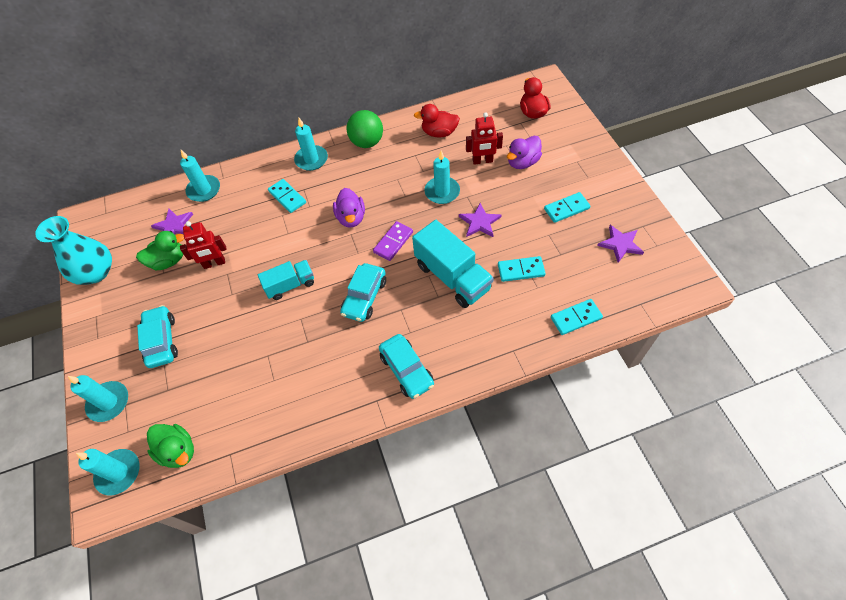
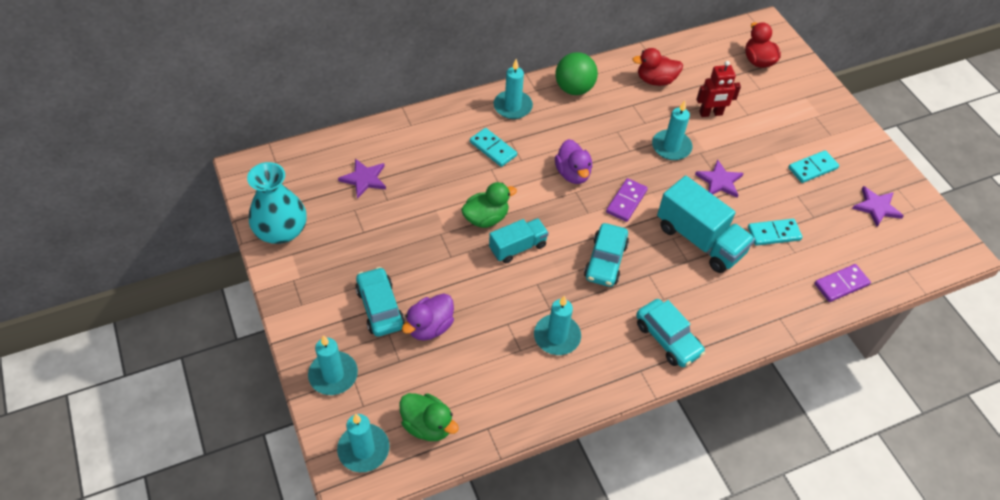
camera: 10 degrees left, 5 degrees down
(168, 261) = (367, 219): green duck -> green duck (486, 218)
(204, 190) = (391, 138): turquoise candle -> turquoise candle (557, 336)
(214, 263) = (423, 222): red robot -> none
(522, 162) = (756, 116): purple duck -> purple duck (430, 327)
(576, 318) = (841, 284): turquoise domino -> purple domino

